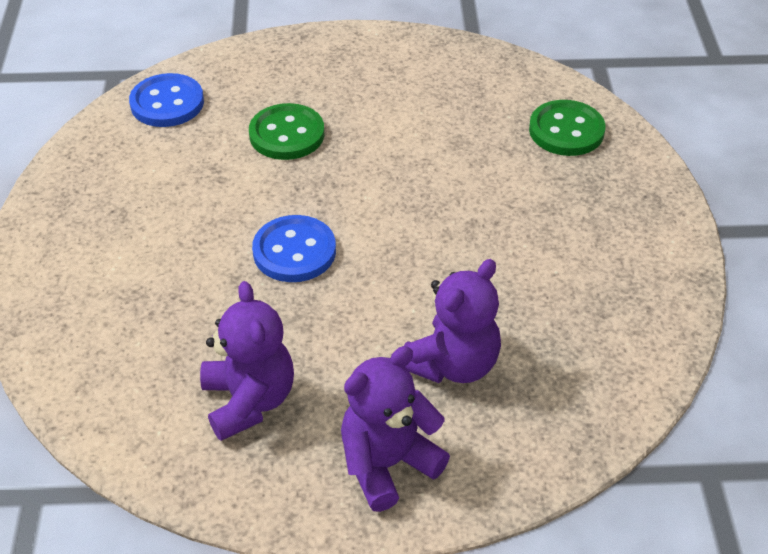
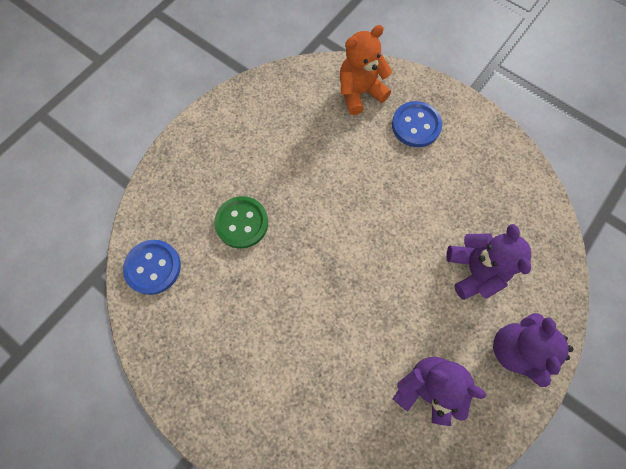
camera: 50 degrees left, 25 degrees up
(294, 251) = (337, 287): blue button -> blue button (416, 125)
(566, 131) = (359, 93): green button -> orange teddy bear

